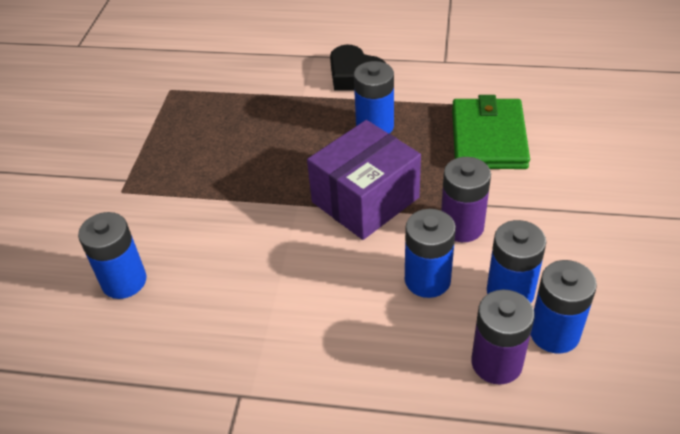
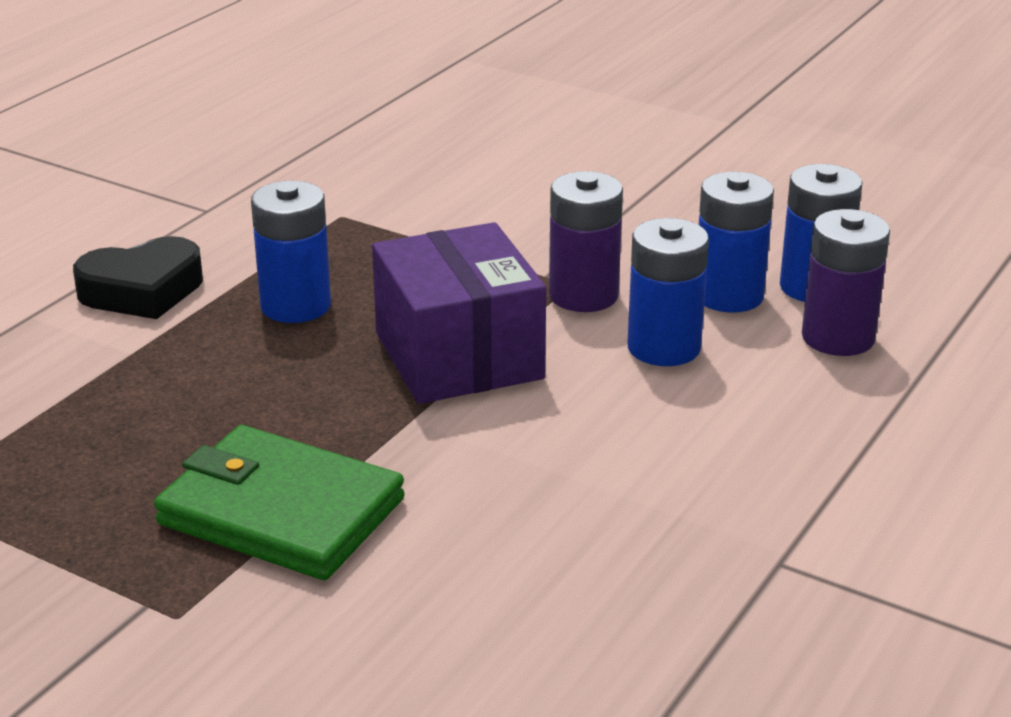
camera: 70 degrees left, 15 degrees down
(124, 281) = (440, 649): blue battery -> none
(488, 138) = (423, 227): green wallet -> green wallet (281, 511)

